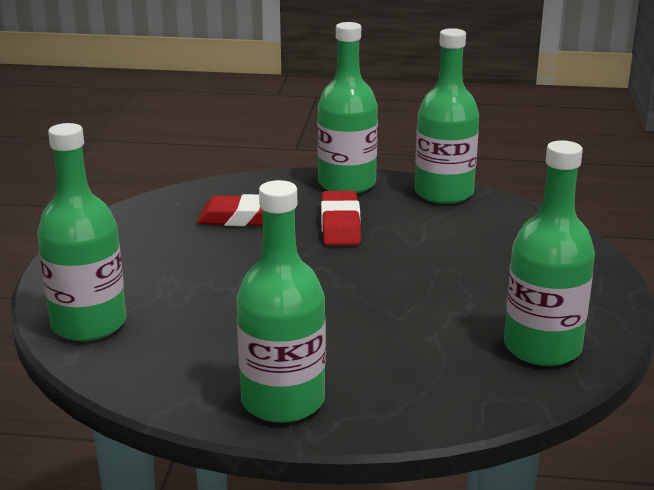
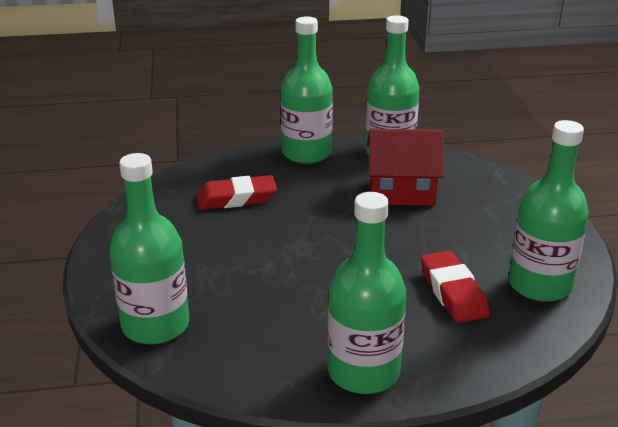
camera: 15 degrees left, 5 degrees up
(340, 225) = (322, 194): red eraser -> red eraser (453, 292)
(433, 234) = (401, 192): none -> red house

